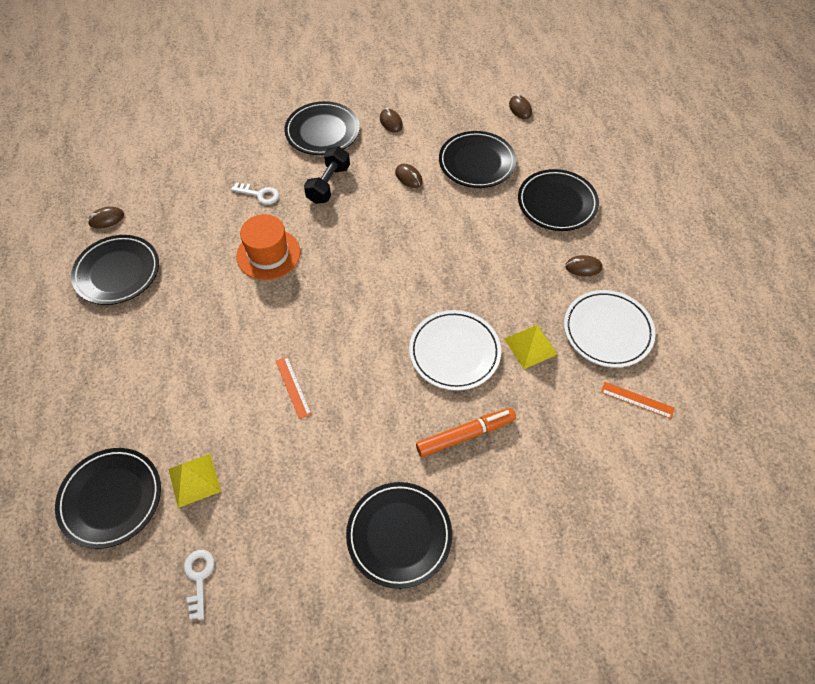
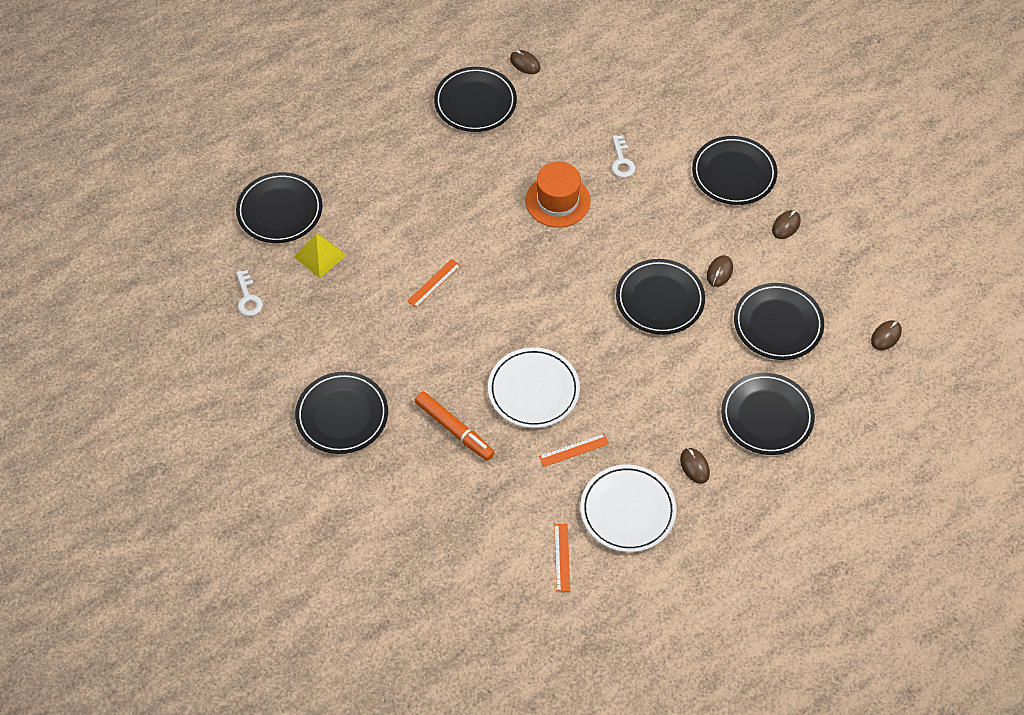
camera: 65 degrees right, 0 degrees up
(199, 578) = (248, 298): white key -> white key turned 105 degrees clockwise
(328, 184) = (668, 209): black dumbbell -> none
(412, 225) = (660, 299): none -> black plate
(530, 346) = (574, 450): yellow pyramid -> orange ruler

